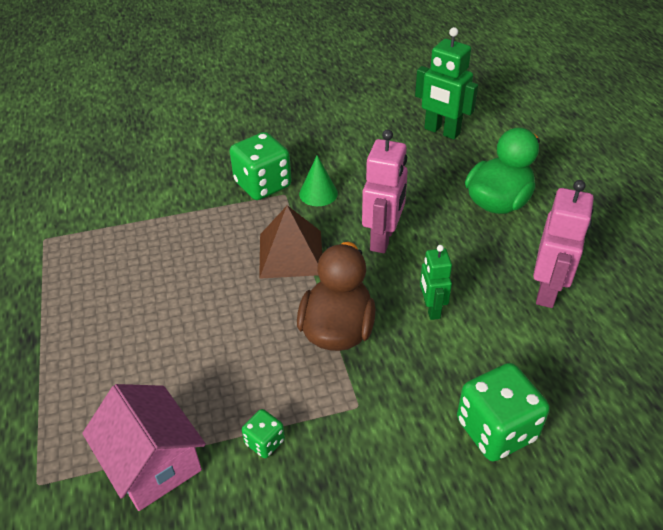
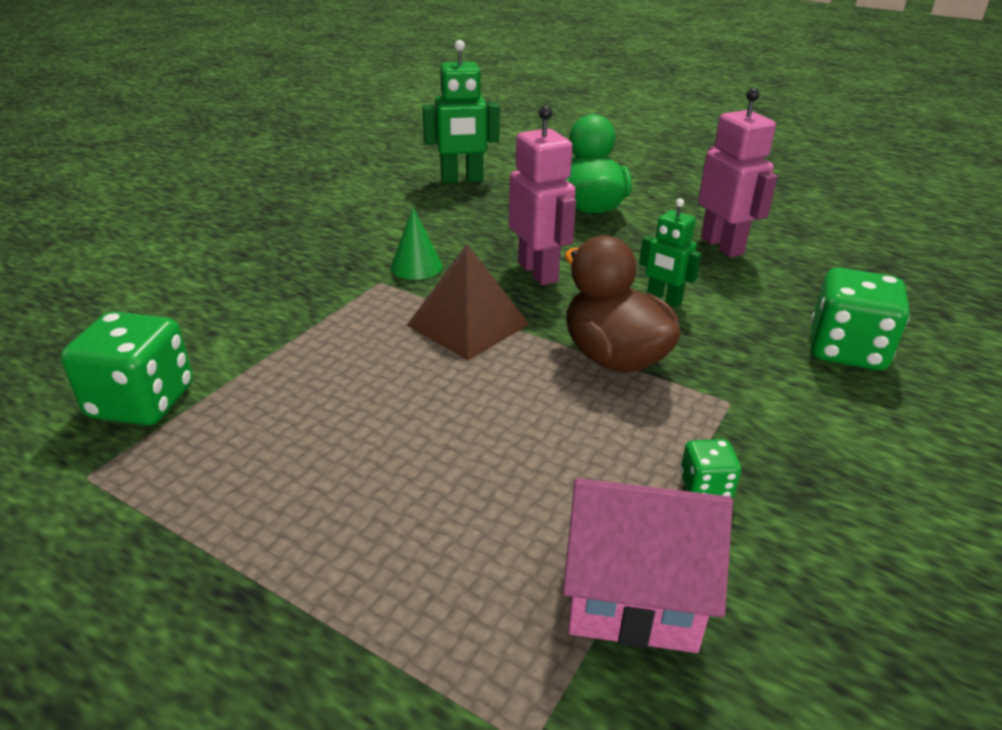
camera: 45 degrees left, 10 degrees down
(263, 185) = (341, 285): green dice -> green dice (142, 402)

